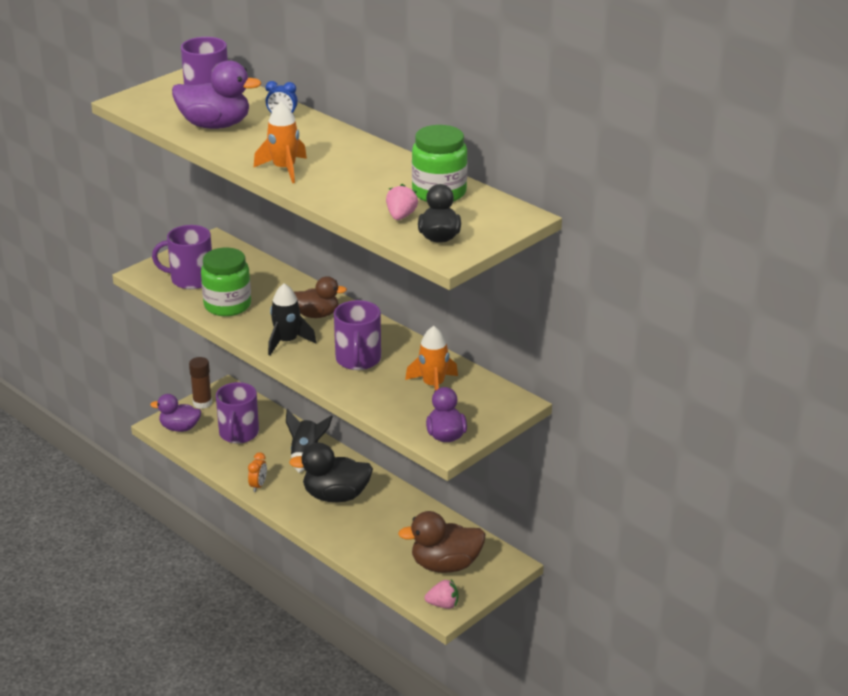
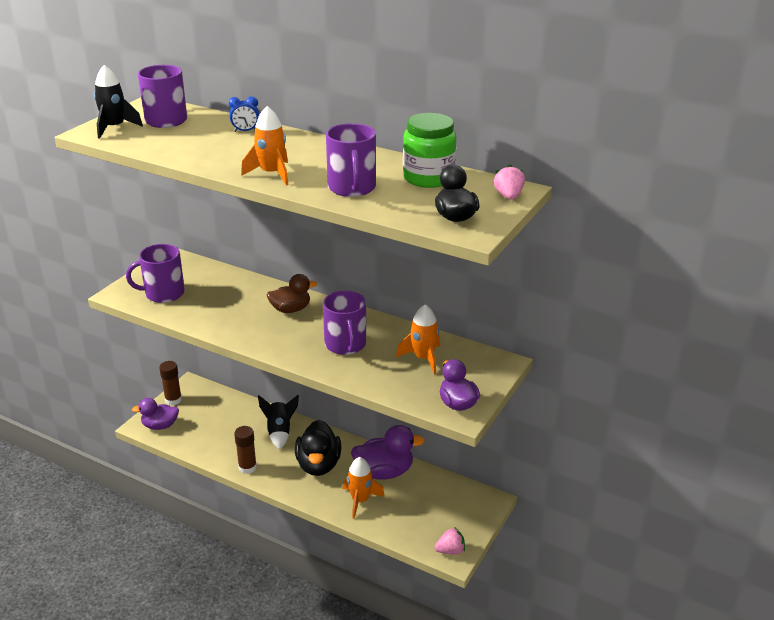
camera: 15 degrees left, 0 degrees up
(215, 125) = (186, 144): purple duck -> purple duck (384, 472)
(227, 305) = (206, 312): green jar -> none
(238, 433) = (214, 422): purple mug -> purple mug (352, 188)
(258, 486) = (247, 467): orange clock -> brown glue stick
(287, 342) = (274, 338): black rocket -> black rocket (114, 128)
(336, 496) = (318, 465): black duck -> black duck turned 75 degrees counterclockwise
(366, 539) = (360, 500): none -> orange rocket
(401, 216) = (407, 202): pink strawberry -> pink strawberry (508, 196)
(445, 565) = (437, 512): brown duck -> none

